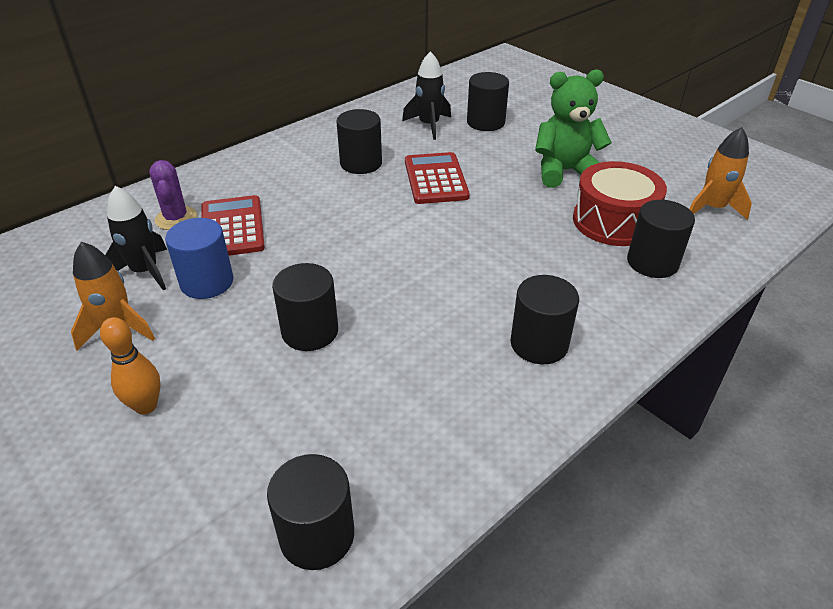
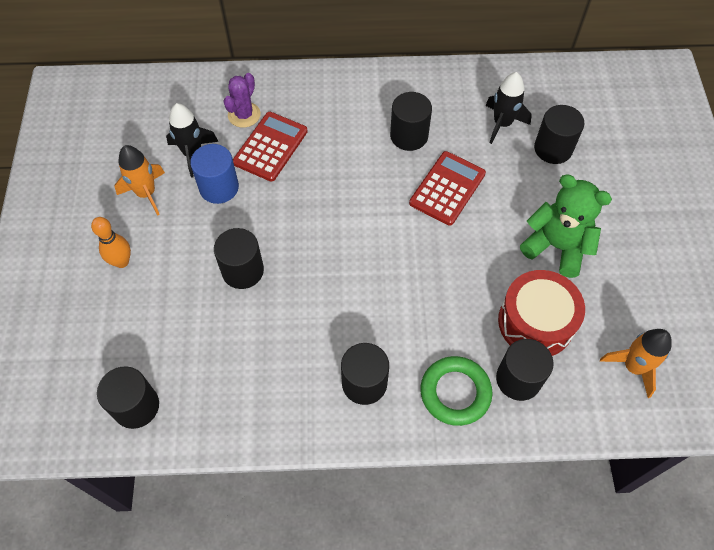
camera: 40 degrees right, 20 degrees up
(620, 301) = (455, 392): none -> green ring

